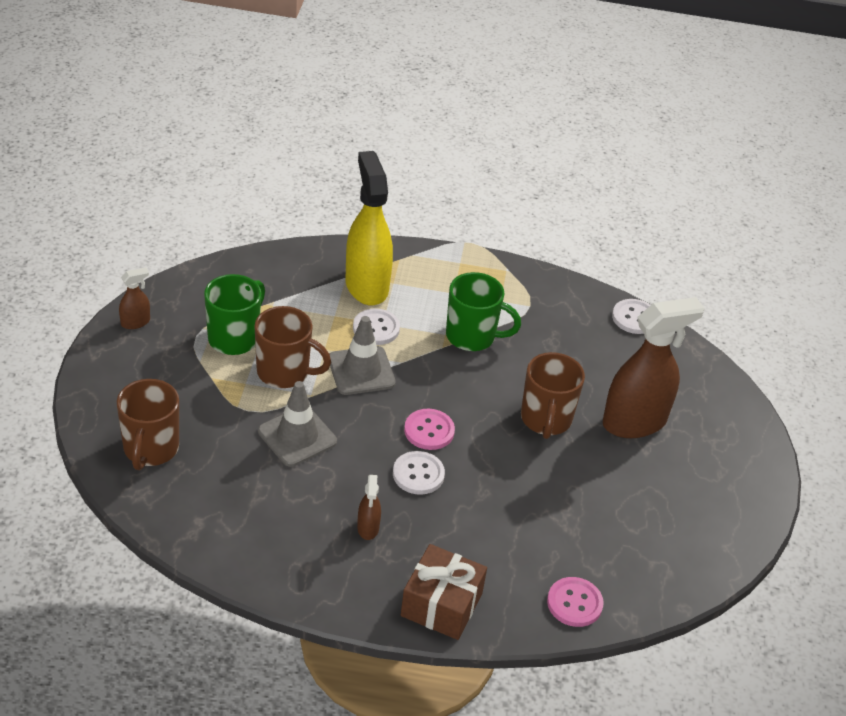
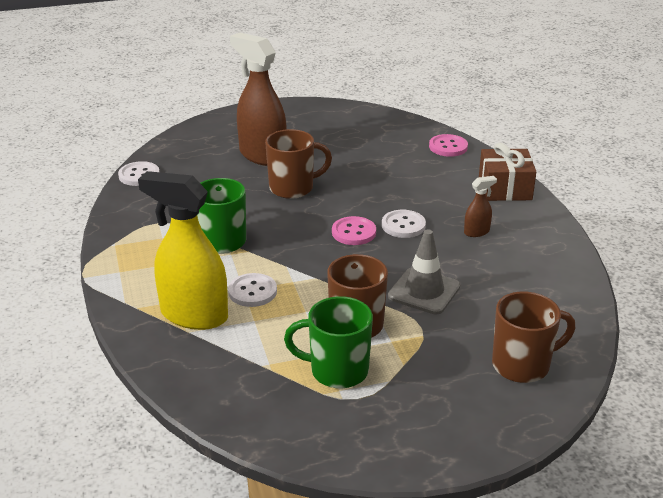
camera: 110 degrees left, 10 degrees down
(135, 322) = (375, 452): brown spray bottle -> none
(361, 371) = (315, 283): grey traffic cone -> none
(366, 285) = (193, 315): yellow spray bottle -> yellow spray bottle turned 60 degrees clockwise

